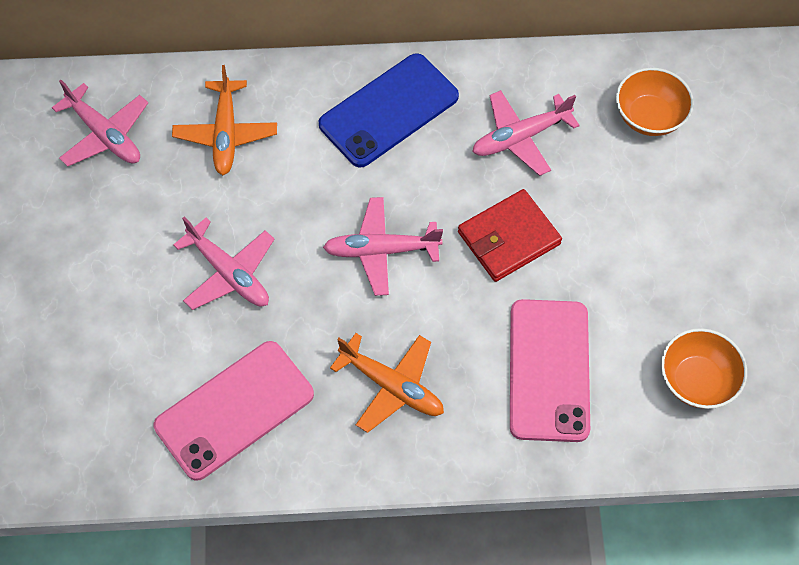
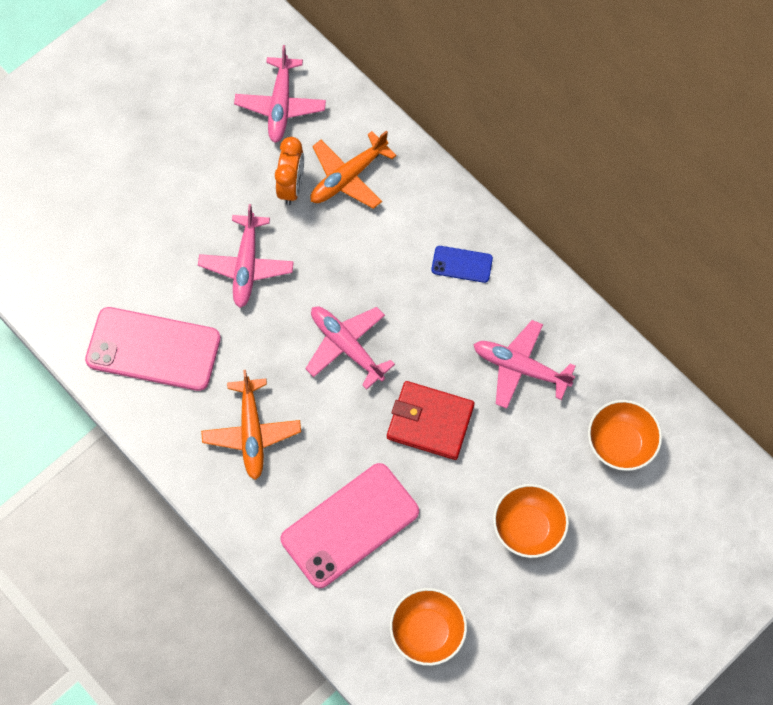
camera: 50 degrees right, 5 degrees up
(190, 183) = (291, 187): none -> orange clock
(389, 110) = (462, 264): blue phone -> blue phone, size x0.47
(666, 235) = (528, 527): none -> orange bowl

